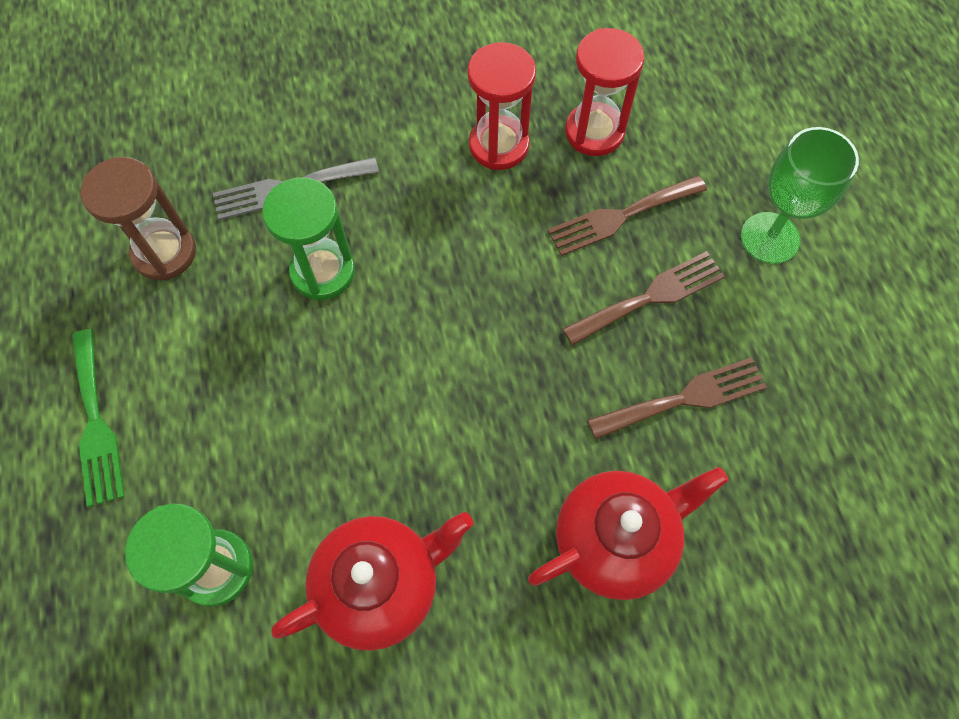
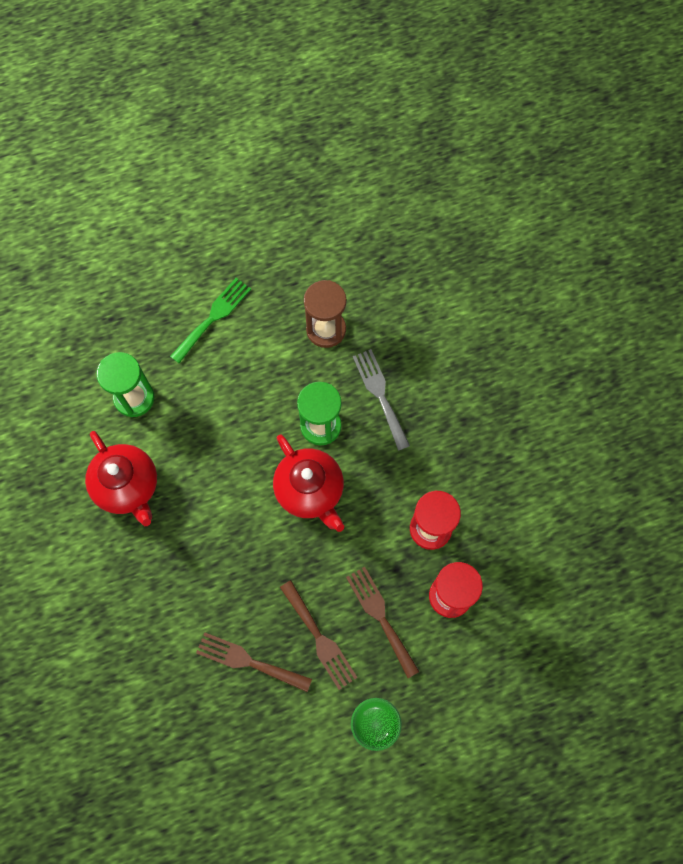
camera: 85 degrees right, 5 degrees up
(96, 423) = (213, 317): green fork -> green fork turned 150 degrees clockwise
(616, 539) = (157, 619): red teapot -> red teapot (310, 490)
(685, 398) = (248, 661): brown fork -> brown fork turned 135 degrees clockwise

